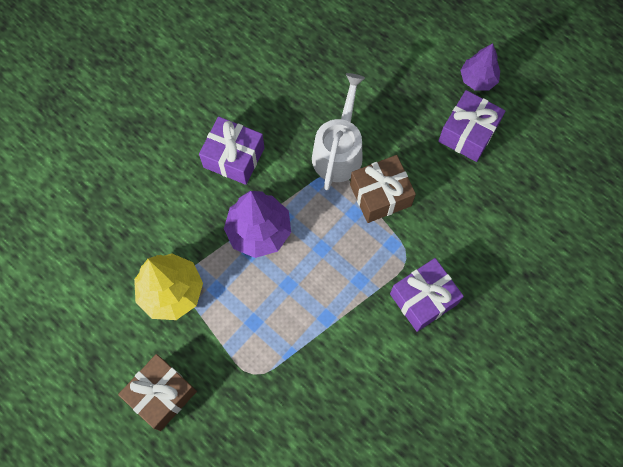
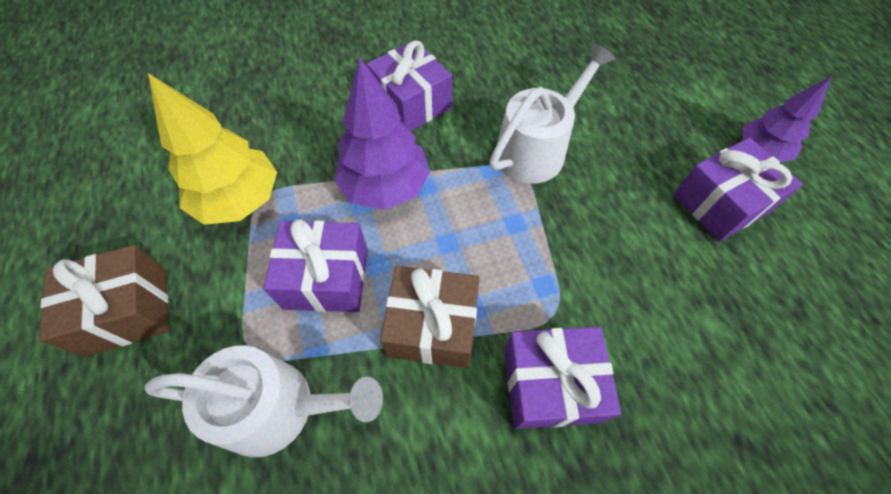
camera: 30 degrees right, 10 degrees down
(264, 310) = (326, 278): none -> purple gift
(290, 392) = (279, 407): none -> white watering can
(380, 195) = (561, 219): brown gift -> brown gift (432, 326)

